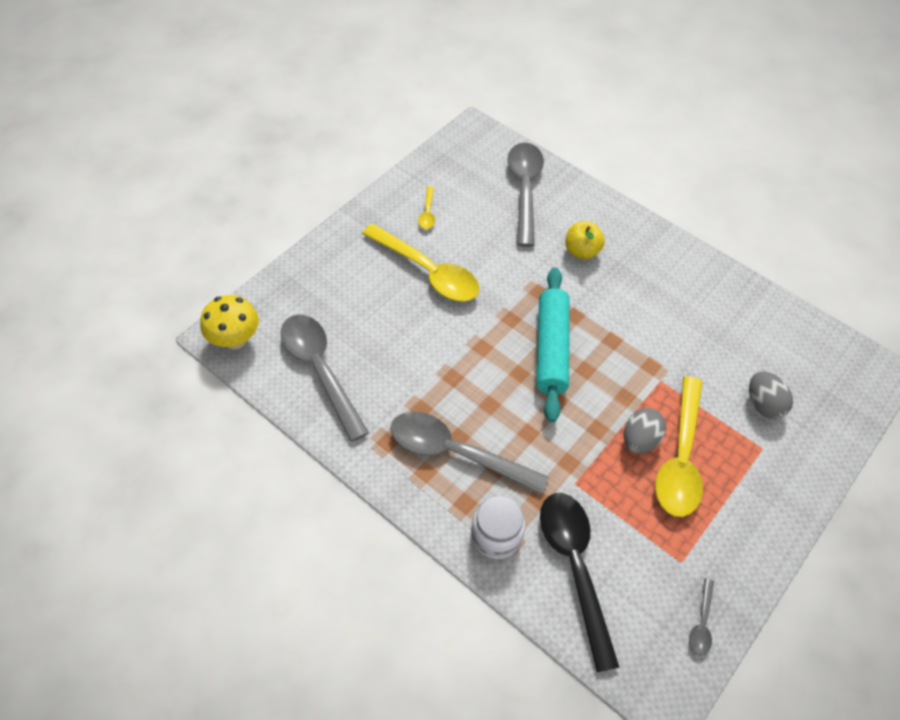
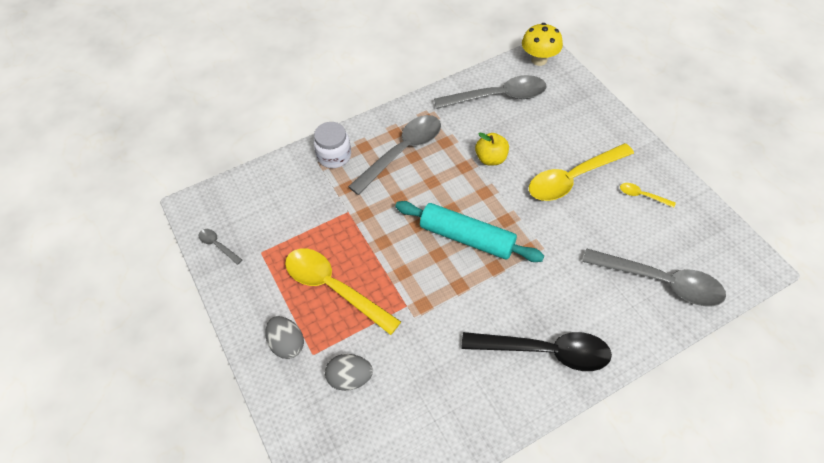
camera: 115 degrees right, 0 degrees up
(574, 567) = (292, 190): black spoon -> black spoon (545, 351)
(581, 251) = (568, 301): yellow apple -> yellow apple (491, 159)
(639, 440) = (361, 266): grey egg -> grey egg (287, 344)

